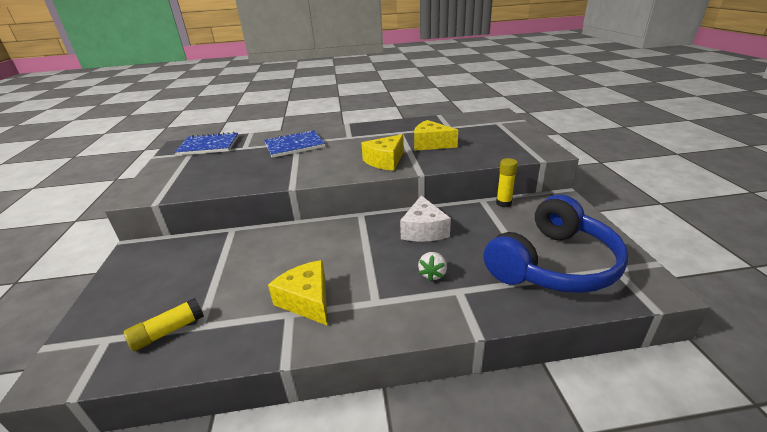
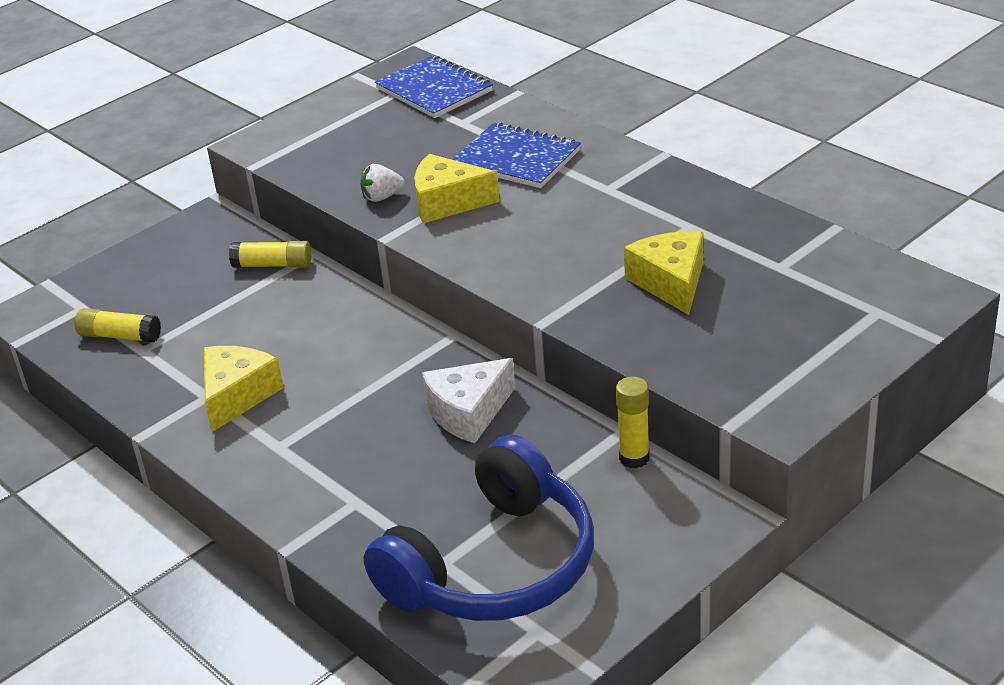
camera: 55 degrees right, 5 degrees up
(216, 244) = (273, 265): none -> yellow glue stick
(385, 161) = (551, 270): yellow cheese -> yellow cheese (447, 202)
(433, 274) = (370, 466): white strawberry -> white strawberry (382, 197)
(553, 264) = (493, 566): blue headphones -> blue headphones turned 60 degrees counterclockwise

